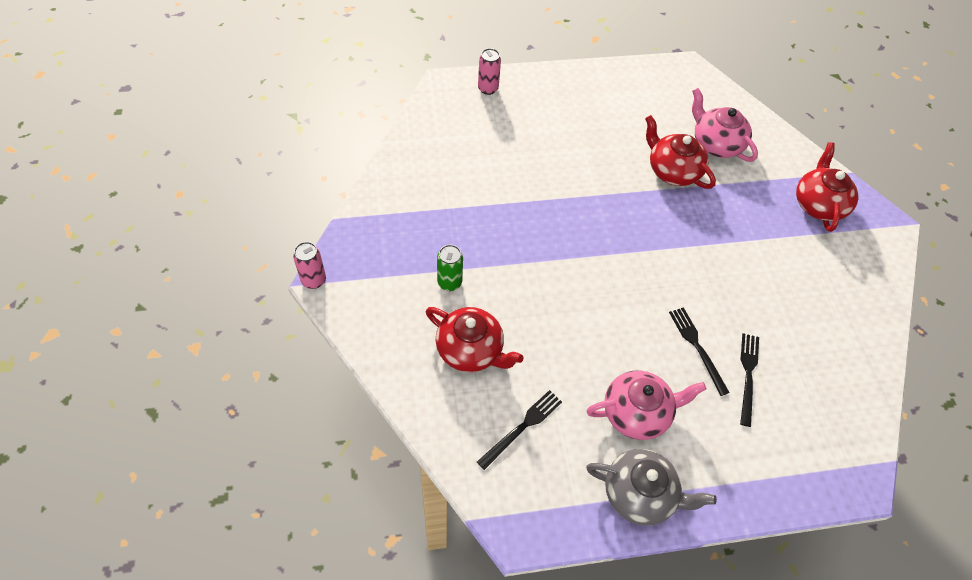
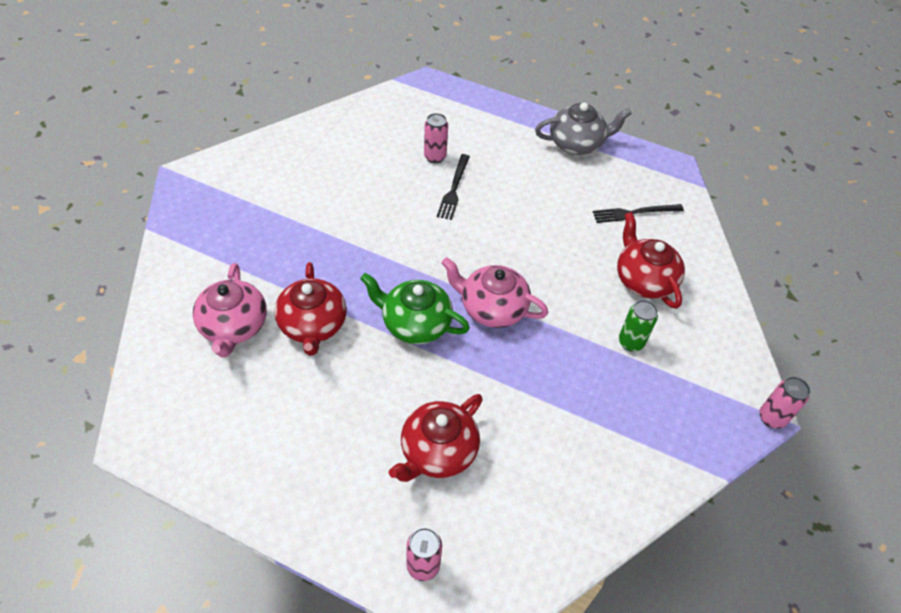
camera: 145 degrees left, 5 degrees down
(611, 209) = (415, 323): none -> green teapot
(637, 413) = (540, 179): pink teapot -> pink teapot (492, 308)
(640, 494) = (577, 144): grey teapot -> grey teapot turned 120 degrees clockwise
(748, 375) = (435, 157): black fork -> pink can
(818, 204) = (219, 222): red teapot -> red teapot (437, 451)

